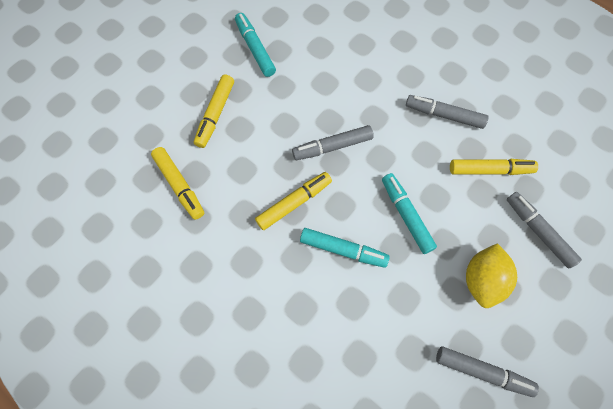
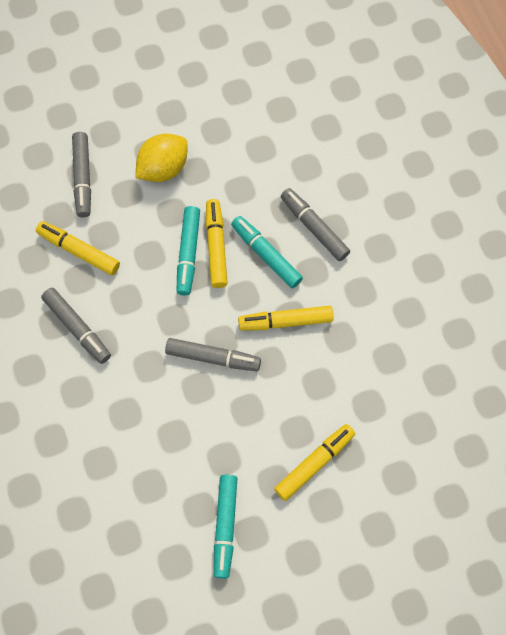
camera: 150 degrees left, 0 degrees up
(179, 185) = (389, 401): yellow marker -> yellow marker (216, 246)
(482, 371) = (215, 109): grey marker -> grey marker (314, 228)

